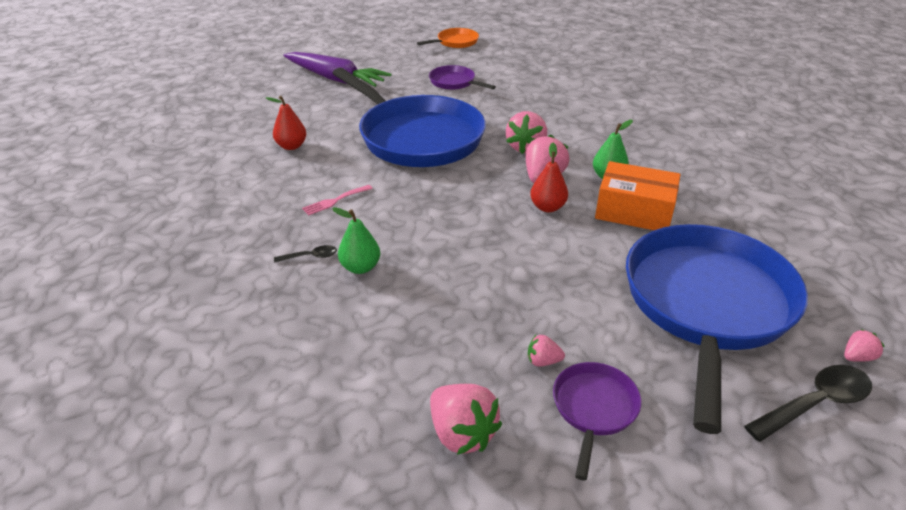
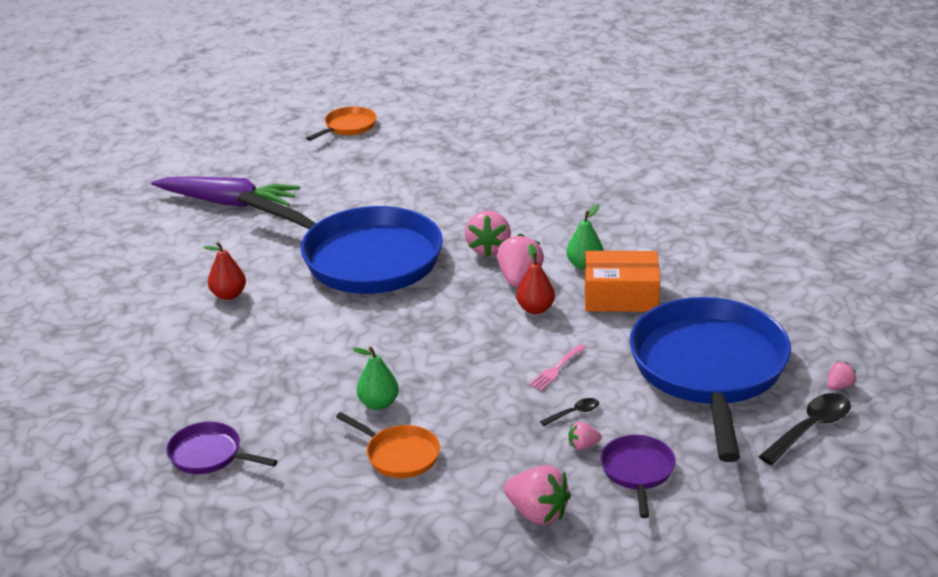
camera: 15 degrees left, 5 degrees down
(310, 257) = (323, 404): black spoon -> black spoon (574, 413)
(335, 201) = (314, 345): pink fork -> pink fork (556, 369)
(351, 326) = (399, 455): none -> orange pan
(454, 82) = (373, 182): purple pan -> purple pan (209, 455)

